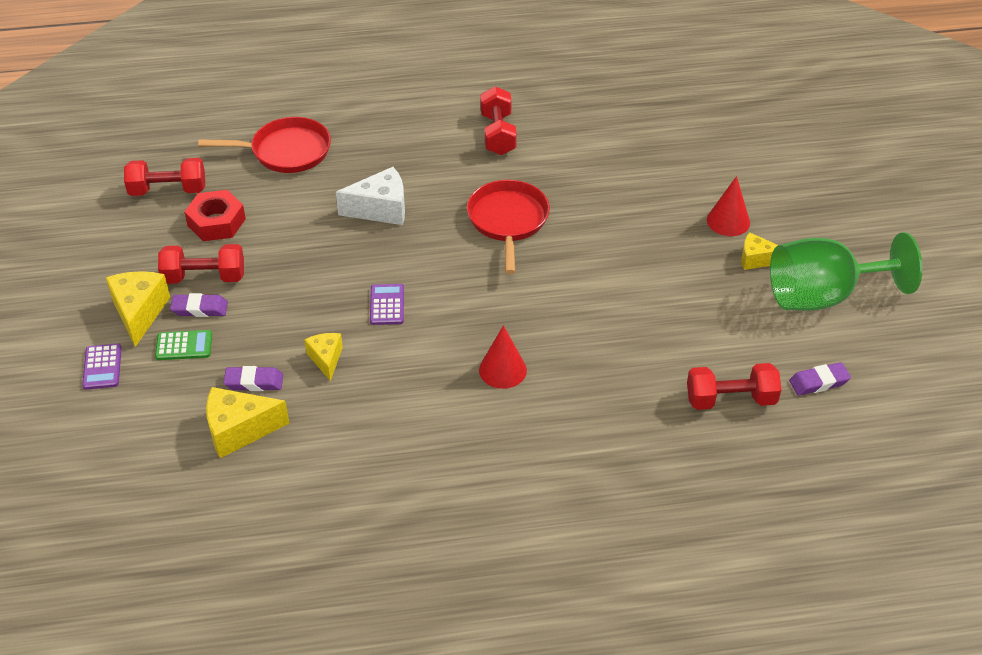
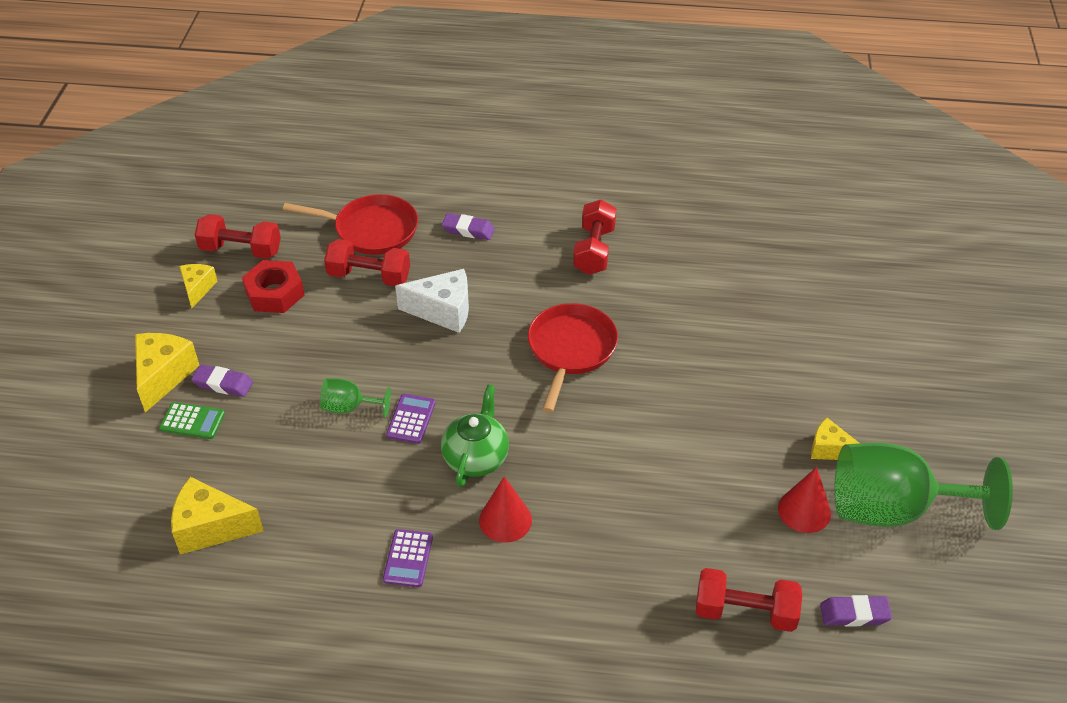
camera: 15 degrees right, 0 degrees up
(102, 367) = (106, 427): purple calculator -> purple calculator (408, 558)
(204, 277) = (240, 350): red dumbbell -> red dumbbell (369, 276)
(254, 382) = (245, 476): purple eraser -> purple eraser (468, 230)
(326, 306) = (349, 407): none -> green goblet
(326, 359) = (327, 467): yellow cheese -> yellow cheese (198, 289)
(458, 325) = (476, 458): none -> green teapot
(728, 221) = (812, 397): red cone -> red cone (804, 511)

